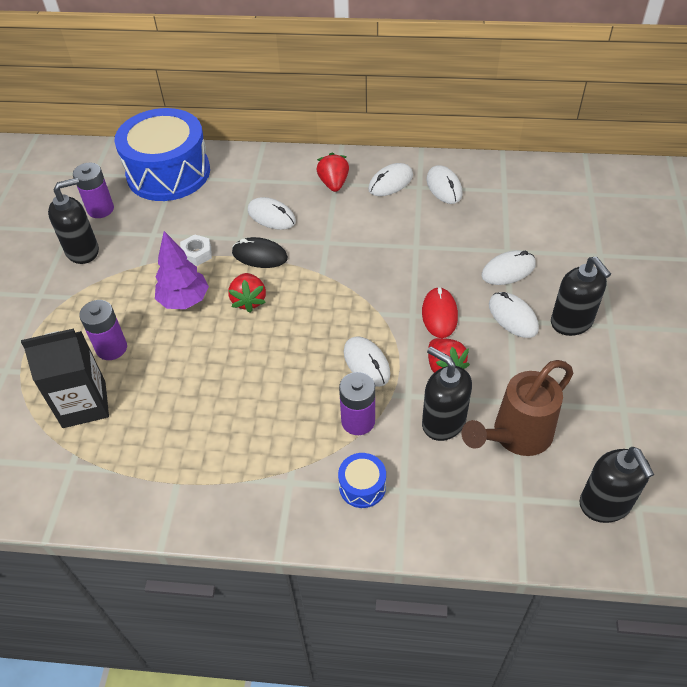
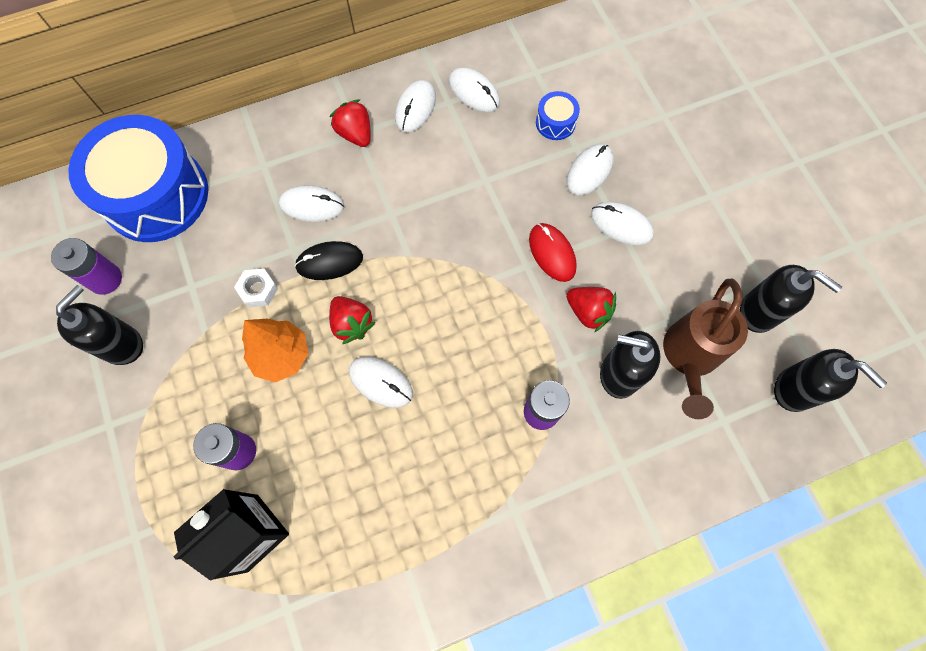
camera: 30 degrees left, 20 degrees up
(184, 301) = (282, 356): purple tree -> orange tree
(362, 486) = (583, 480): blue drum -> blue drum (555, 123)
(366, 363) = (513, 343): white mouse -> white mouse (381, 382)
(571, 322) = (676, 207): black soap dispenser -> black soap dispenser (759, 312)

